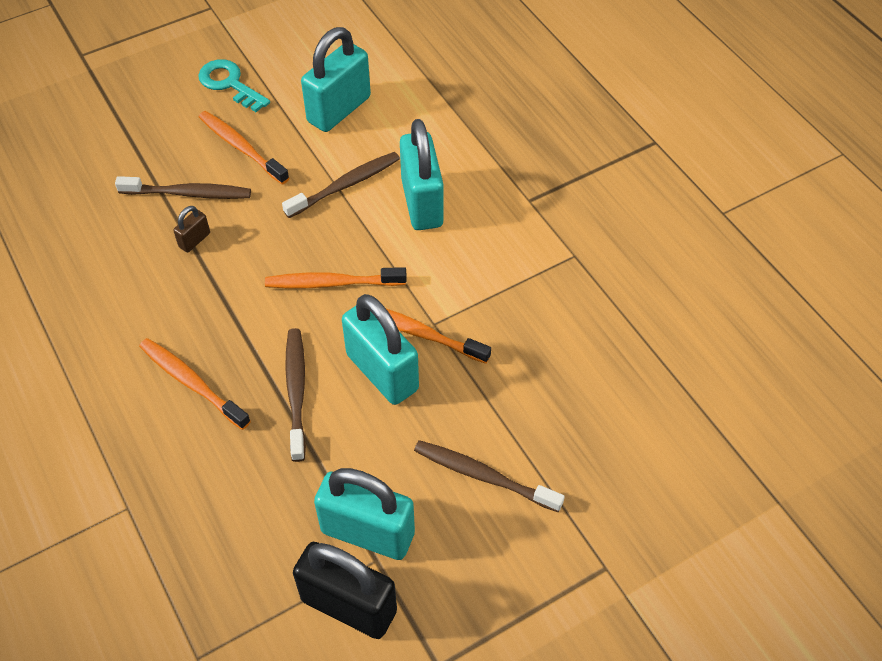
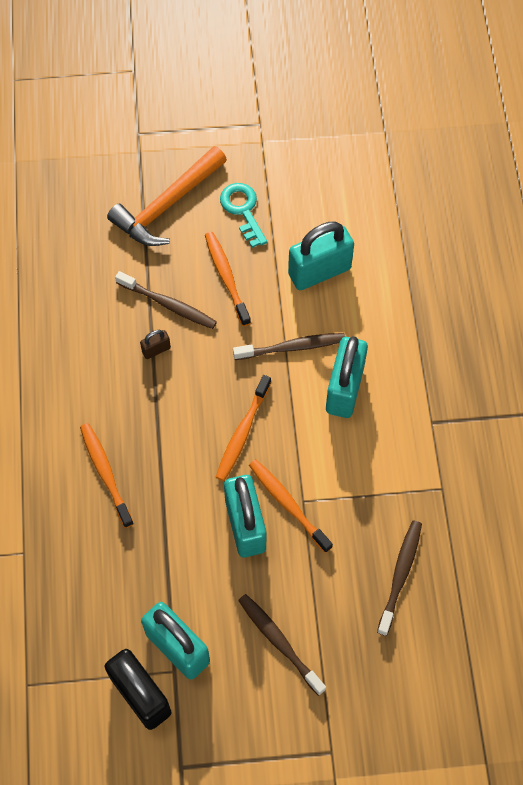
camera: 25 degrees right, 10 degrees up
(143, 106) = (166, 206): none -> orange hammer
(296, 391) = (176, 513): brown toothbrush -> brown toothbrush (400, 575)
(332, 283) = (242, 432): orange toothbrush -> orange toothbrush turned 90 degrees counterclockwise

